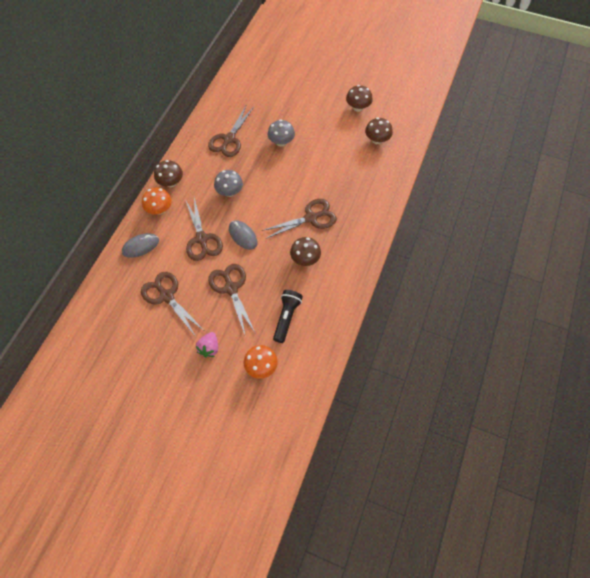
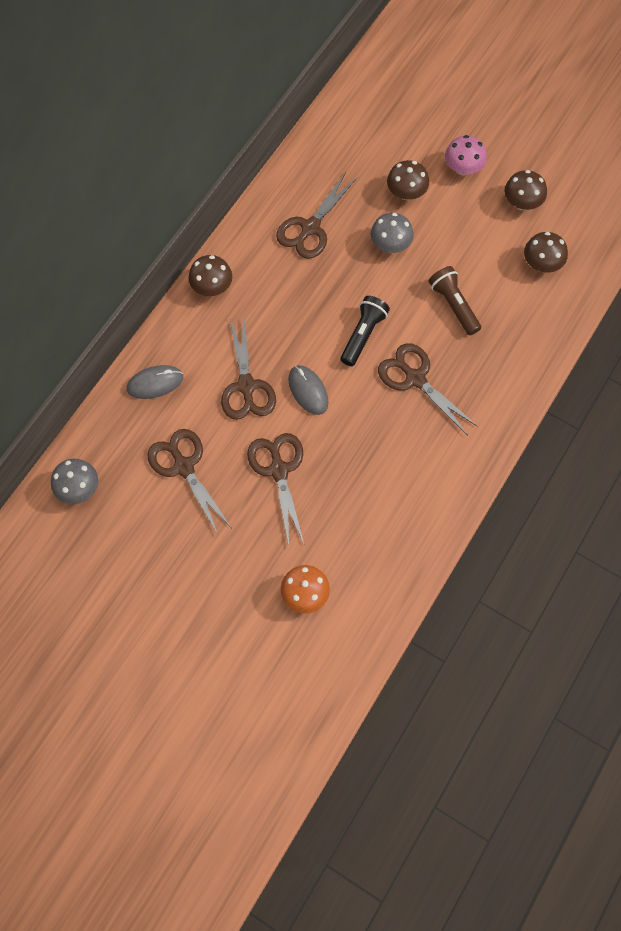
camera: 10 degrees right, 5 degrees up
(159, 209) = (190, 328): orange mushroom -> none
(209, 348) = (235, 555): pink strawberry -> none
(229, 192) = (298, 316): grey mushroom -> grey mushroom (79, 488)
(286, 317) = (353, 528): black flashlight -> black flashlight (363, 335)
(305, 259) = (395, 442): brown mushroom -> brown mushroom (406, 193)
(311, 218) = (415, 378): brown scissors -> brown scissors turned 120 degrees counterclockwise
(318, 93) = (463, 168): none -> pink mushroom
(327, 171) = (453, 305): none -> brown flashlight

